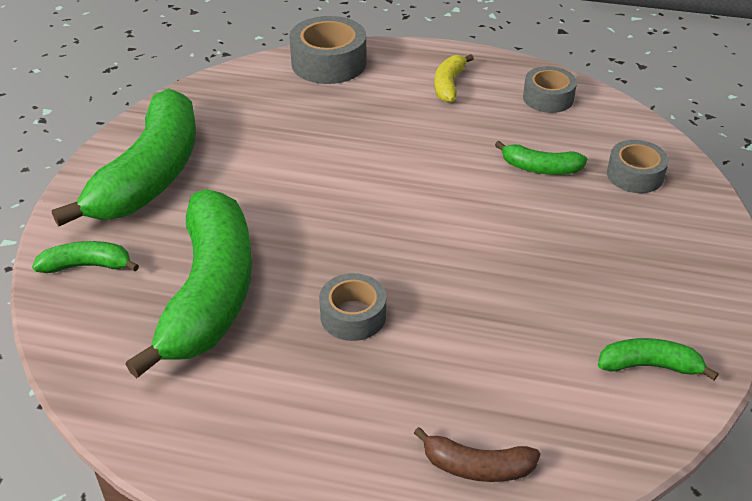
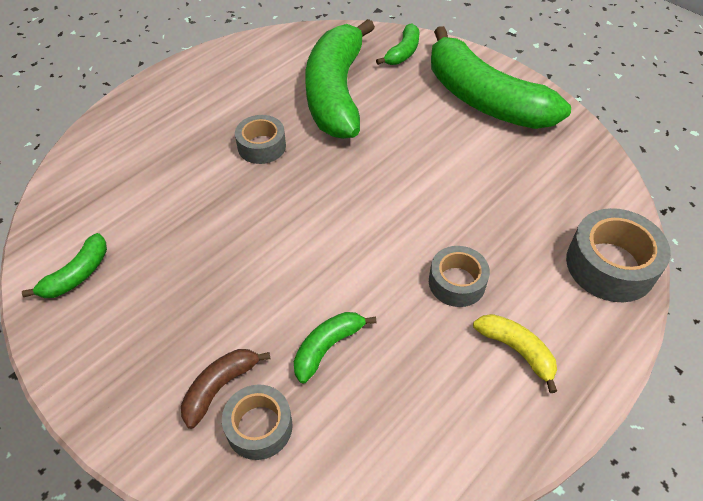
camera: 120 degrees right, 10 degrees up
(210, 294) = (336, 92): green banana -> green banana turned 60 degrees clockwise
(476, 466) = (108, 150): brown banana -> brown banana (220, 387)
(548, 98) = (440, 437): grey tape -> grey tape (457, 282)

